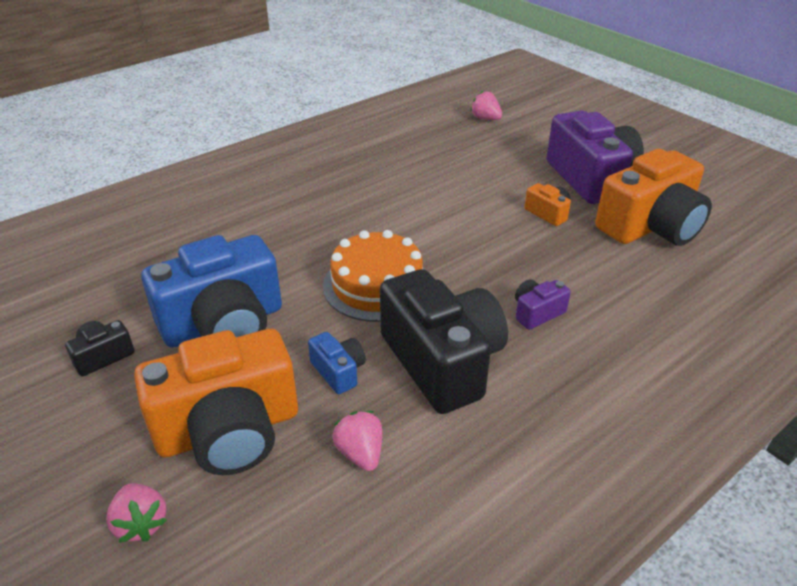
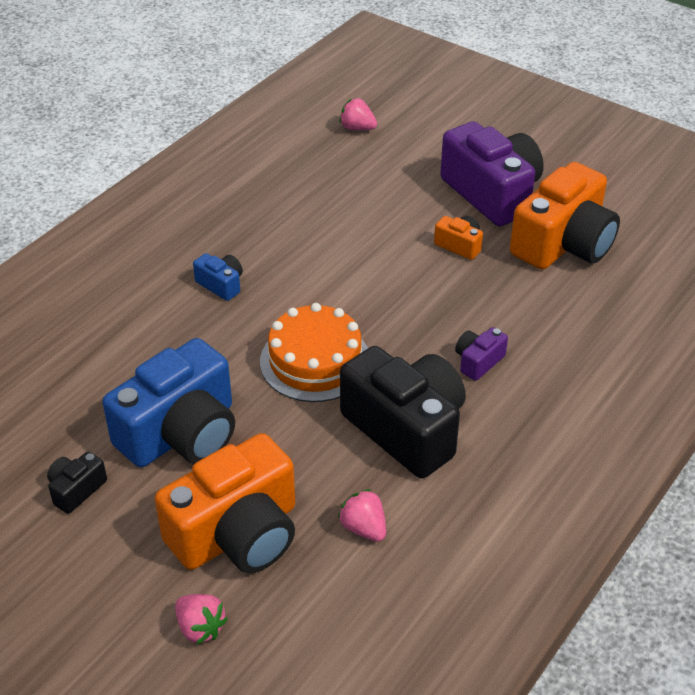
camera: 15 degrees left, 5 degrees up
(338, 371) = (314, 458): blue camera -> blue camera (221, 284)

